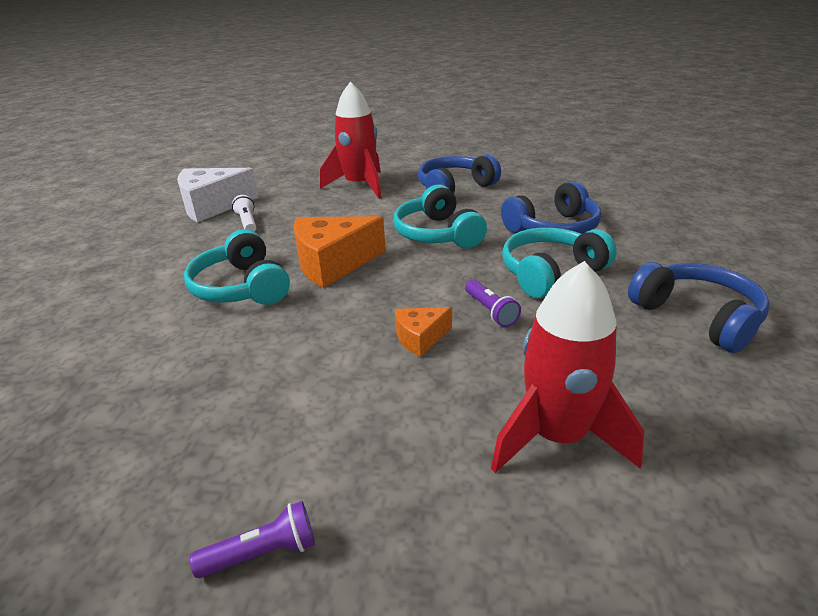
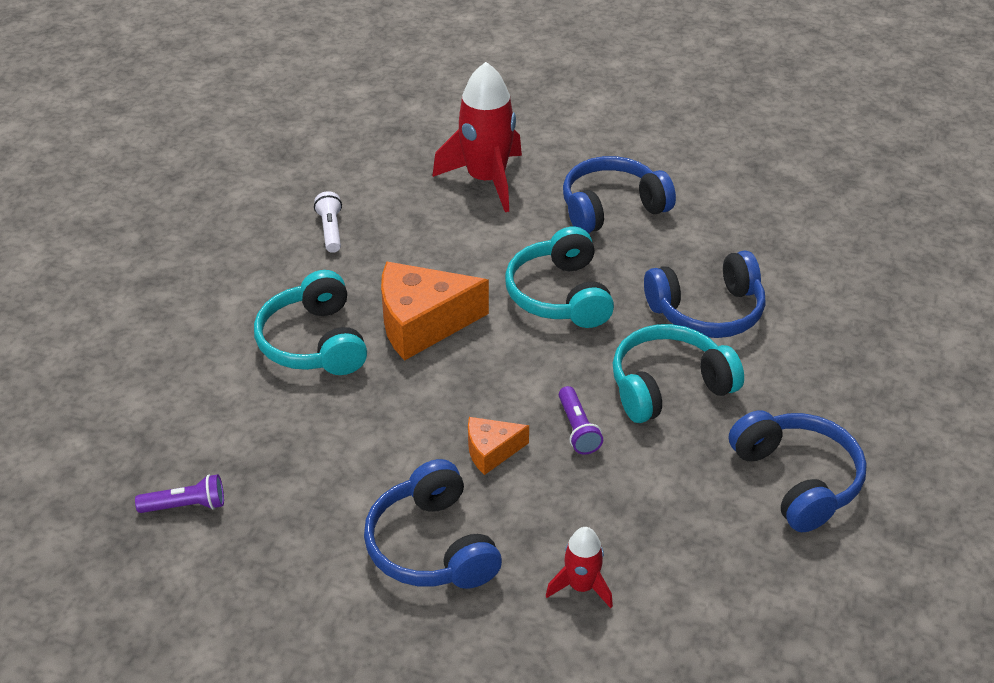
camera: 10 degrees right, 10 degrees up
(212, 206) = (289, 188): white cheese -> none
(262, 553) = (306, 638): purple flashlight -> purple flashlight (186, 506)
(388, 426) = (432, 546): none -> blue headphones
(557, 436) = (581, 586): red rocket -> red rocket, size x0.51

